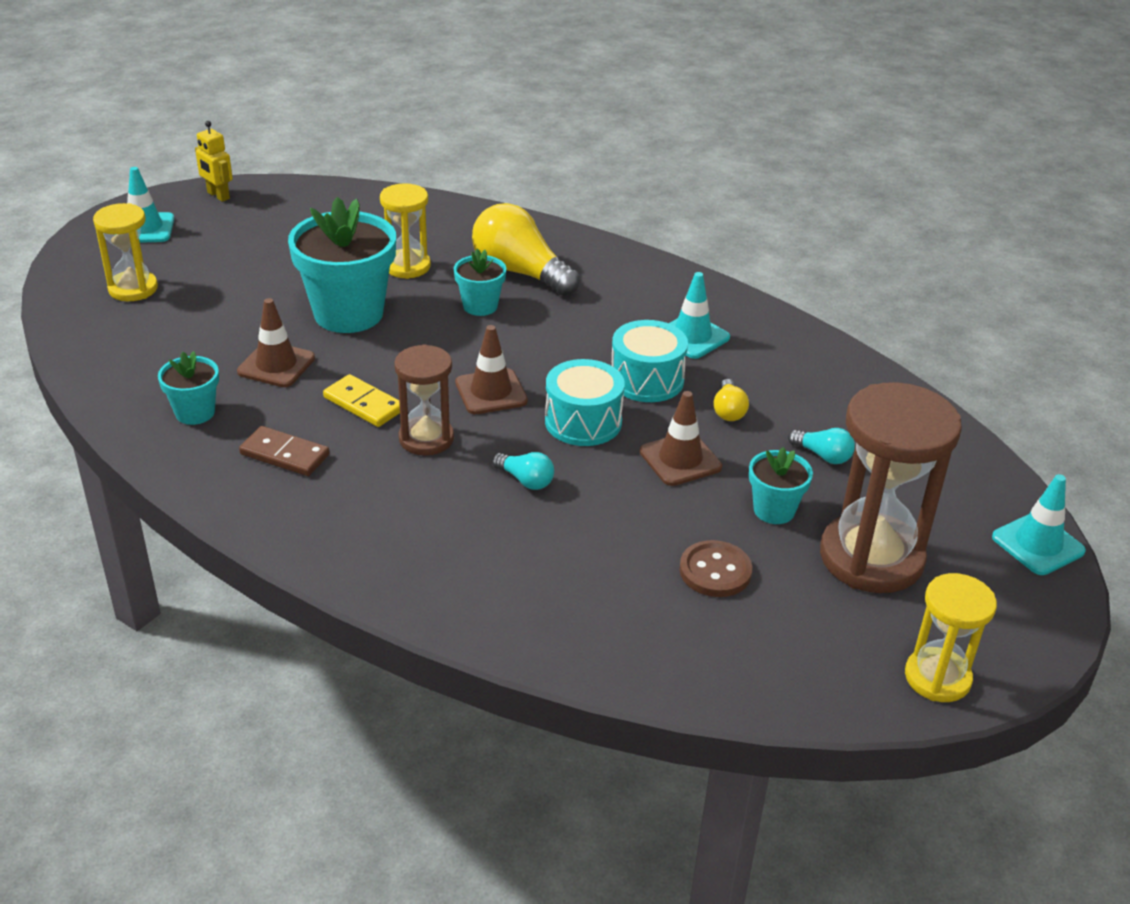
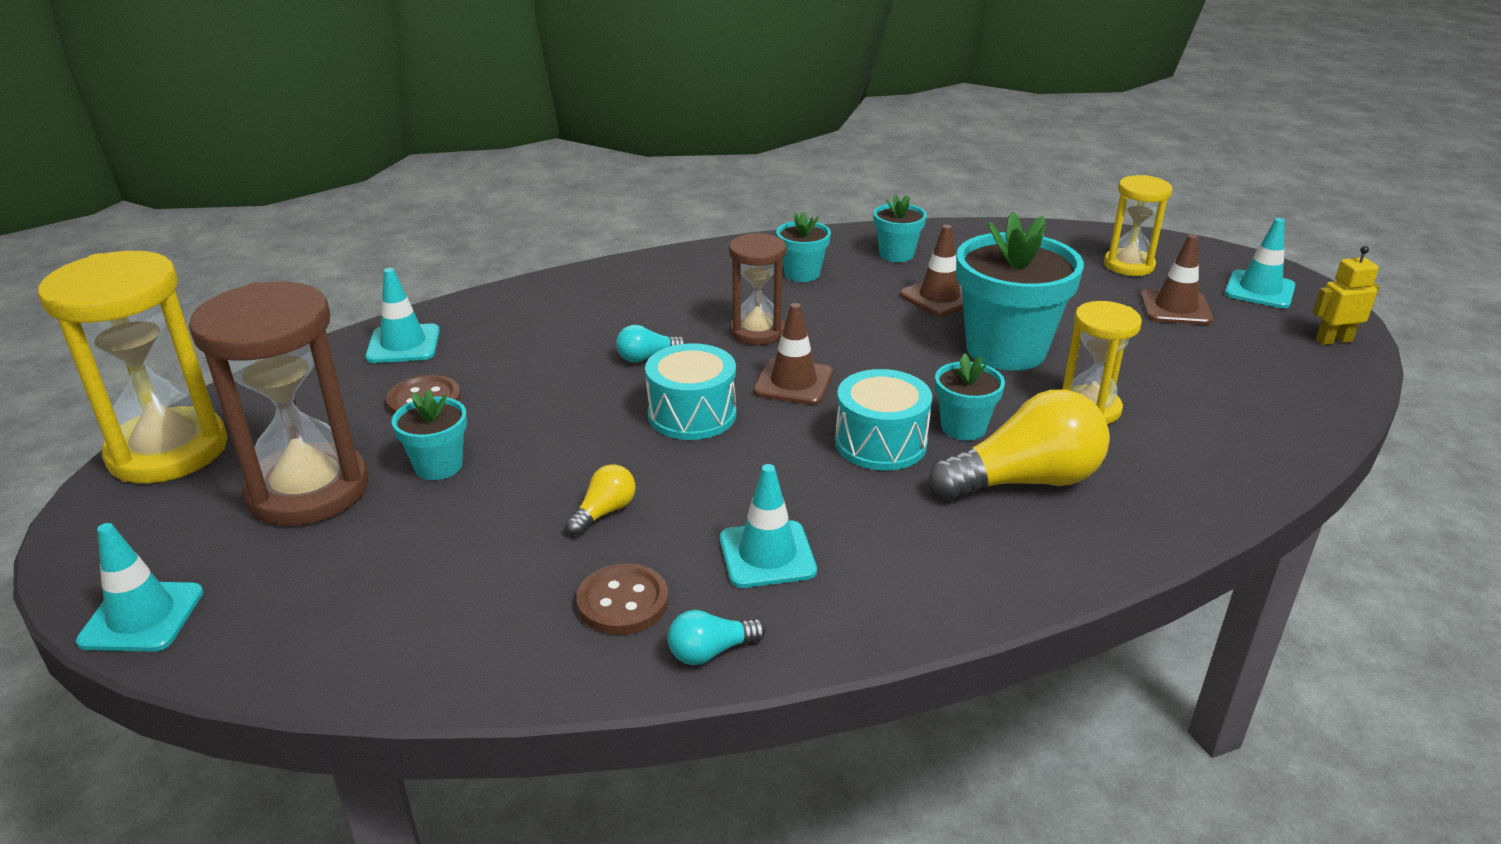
camera: 125 degrees right, 5 degrees down
(284, 455) = (802, 273): brown domino -> turquoise flower pot
(363, 404) = (838, 319): yellow domino -> none
(647, 380) = (717, 481): turquoise drum -> turquoise drum (880, 443)
(653, 647) = (403, 344): none -> turquoise traffic cone
(680, 459) = (572, 445): brown traffic cone -> brown traffic cone (1175, 308)
(728, 410) = (604, 512): yellow light bulb -> yellow light bulb turned 90 degrees clockwise
(788, 369) = (623, 602): none -> brown button
(823, 455) = (459, 540): turquoise light bulb -> turquoise light bulb (711, 652)
(937, 678) = (168, 451): yellow hourglass -> yellow hourglass, size x1.73

